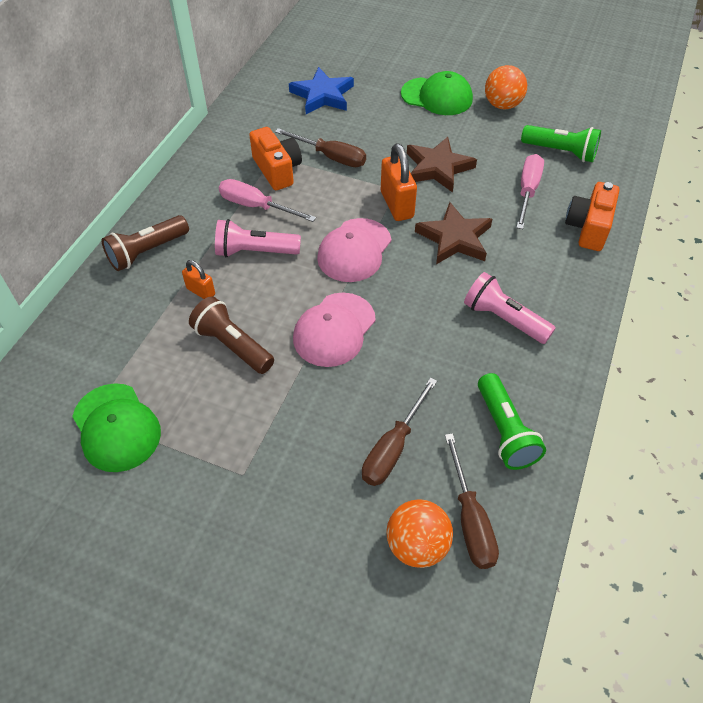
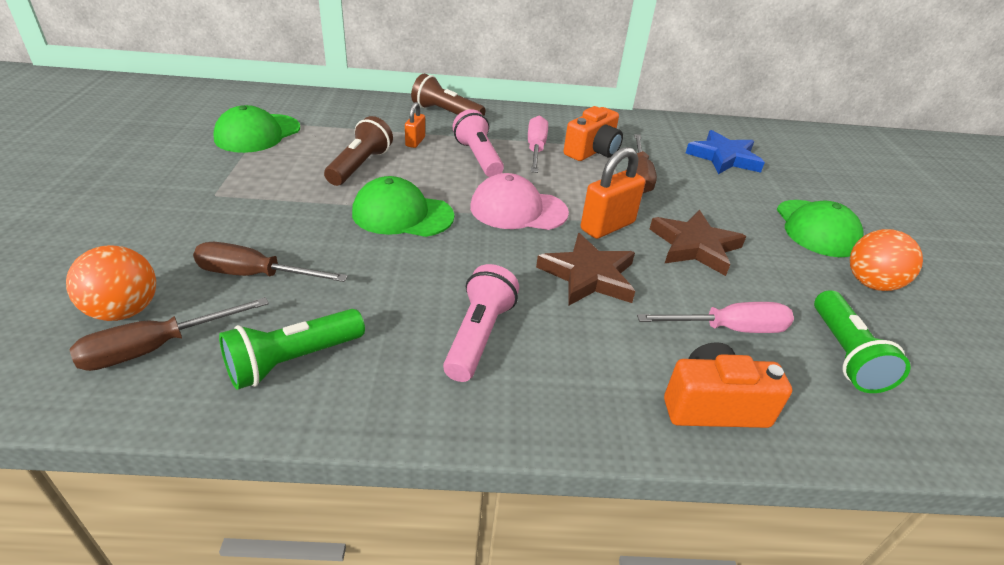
camera: 65 degrees right, 15 degrees down
(334, 330) = (402, 214): pink cap -> green cap

